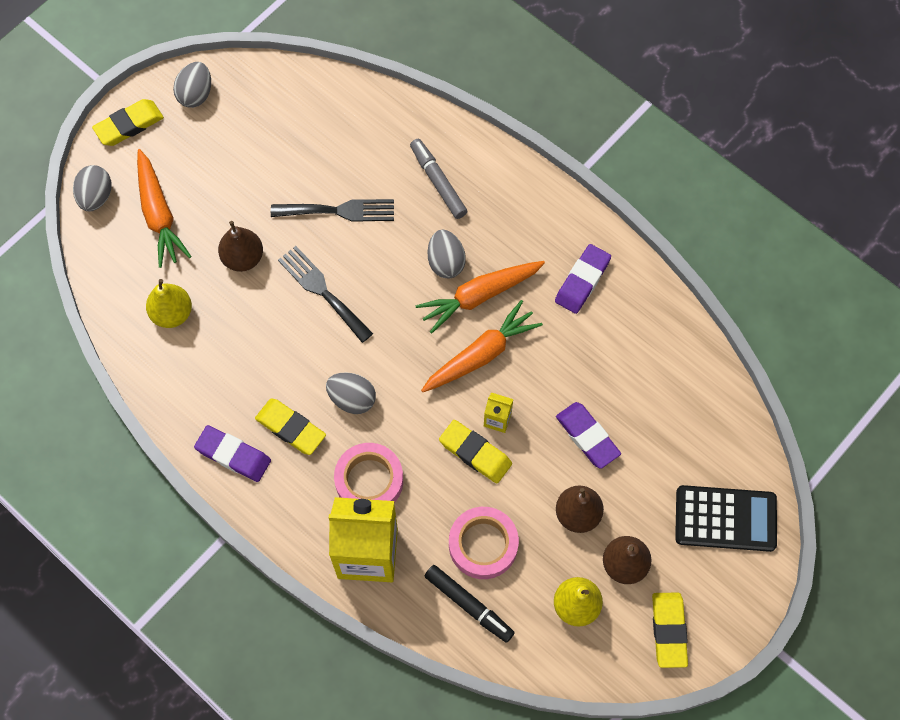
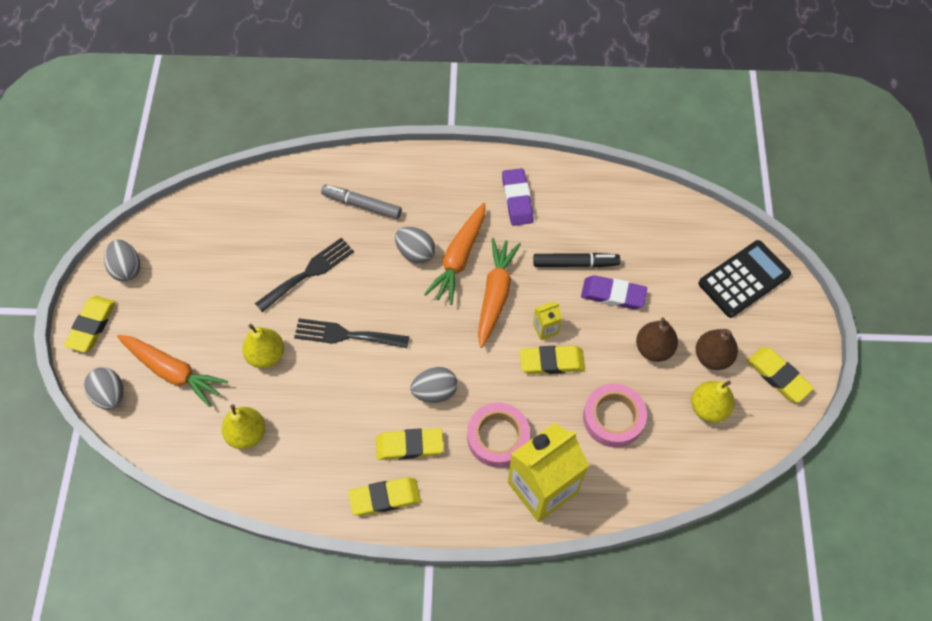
camera: 40 degrees left, 5 degrees down
(233, 455) = (385, 498): purple eraser -> yellow eraser
(243, 258) = (266, 355): brown pear -> yellow pear
(469, 605) = (641, 465): black marker -> black marker (575, 263)

